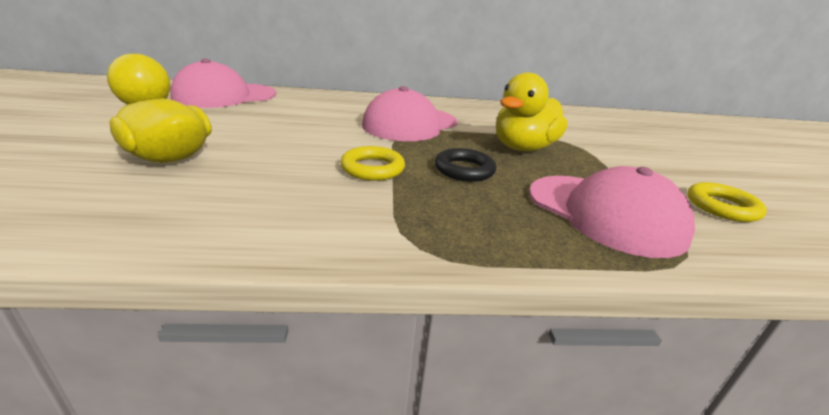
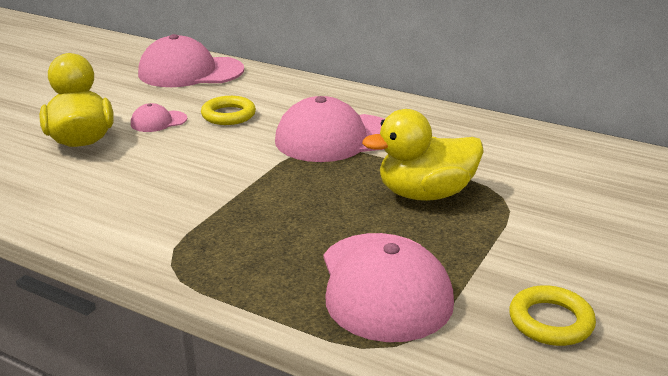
camera: 35 degrees right, 0 degrees up
(239, 132) = (158, 121): none -> pink cap
(372, 168) = (226, 185): yellow ring -> yellow ring (228, 115)
(464, 170) = (312, 206): black ring -> none

